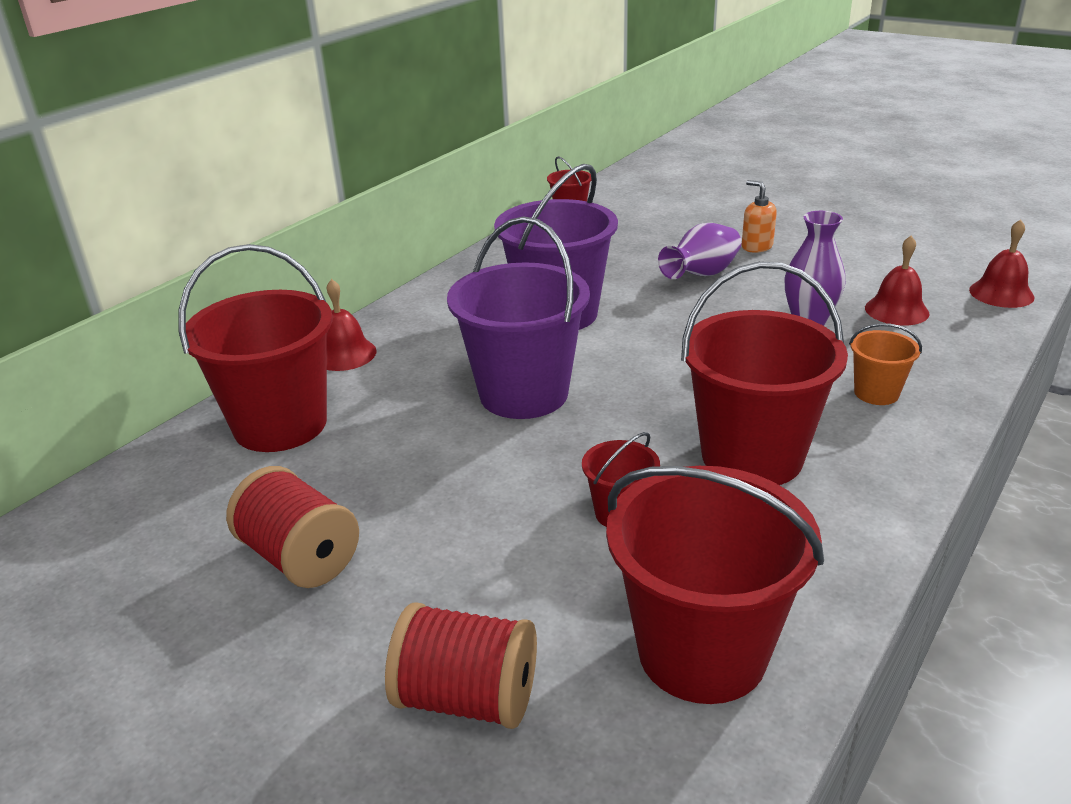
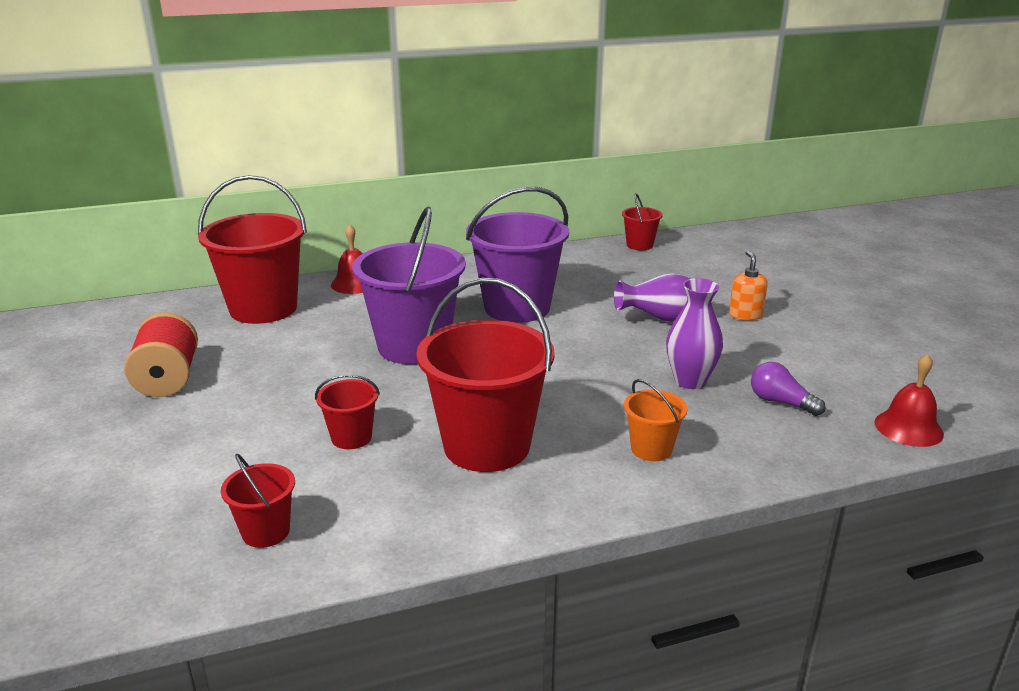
camera: 35 degrees right, 5 degrees down
(467, 698) = (127, 484): red spool -> none
(702, 652) = (266, 532): red bucket -> red bucket, size x0.47
(896, 310) = (780, 402): red bell -> purple light bulb

